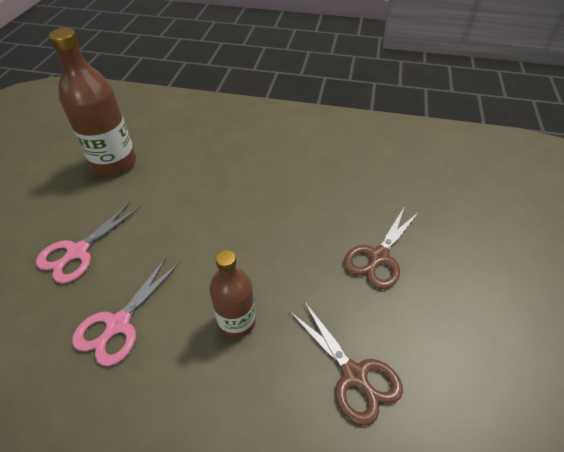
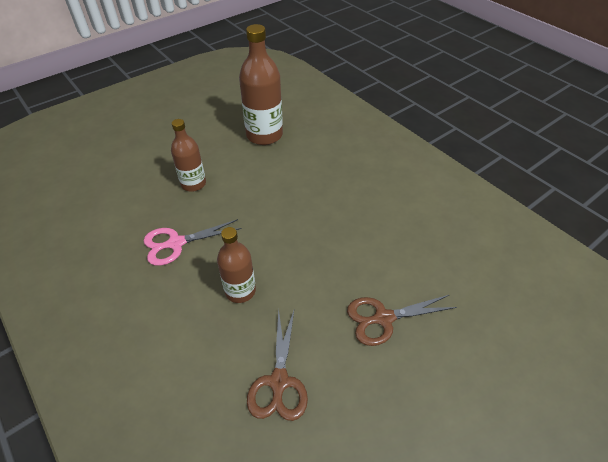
camera: 40 degrees right, 0 degrees up
(78, 251) = (193, 184): pink scissors -> brown bottle

